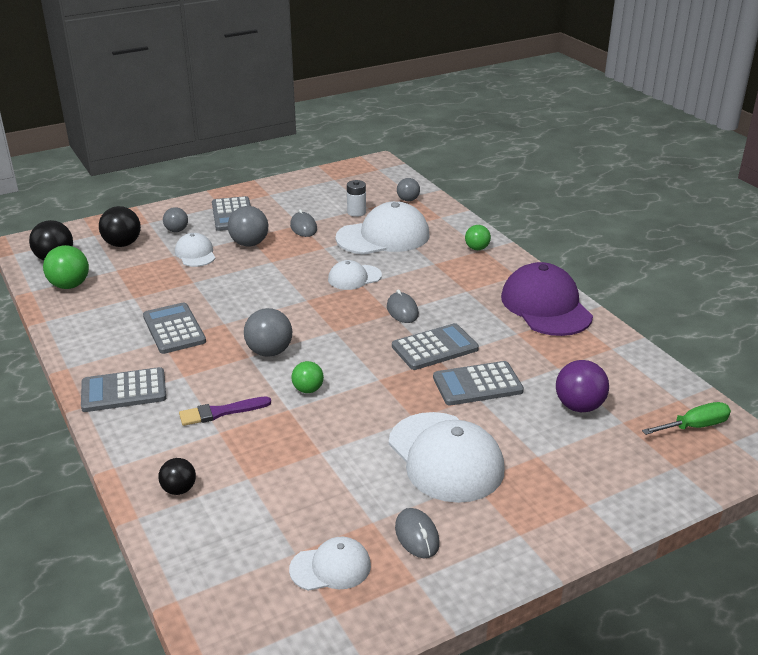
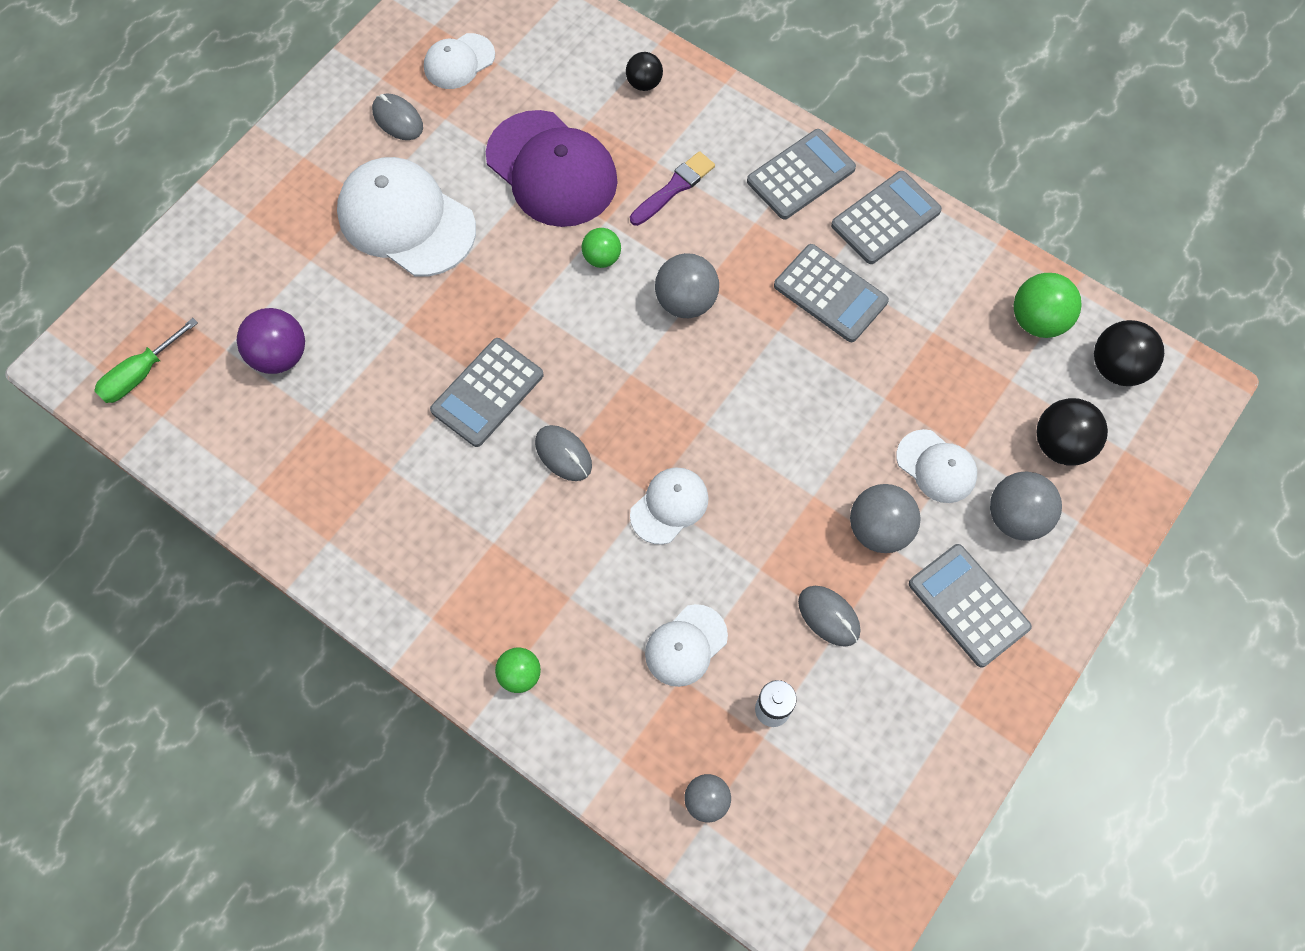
camera: 155 degrees right, 35 degrees up
(176, 230) = (1016, 517): grey ball -> grey ball, size x1.59
(383, 236) = (686, 645): white cap -> white cap, size x0.54
(477, 384) = (410, 345): grey calculator -> grey calculator (885, 218)
(546, 306) = (367, 551): purple cap -> purple cap (552, 169)

